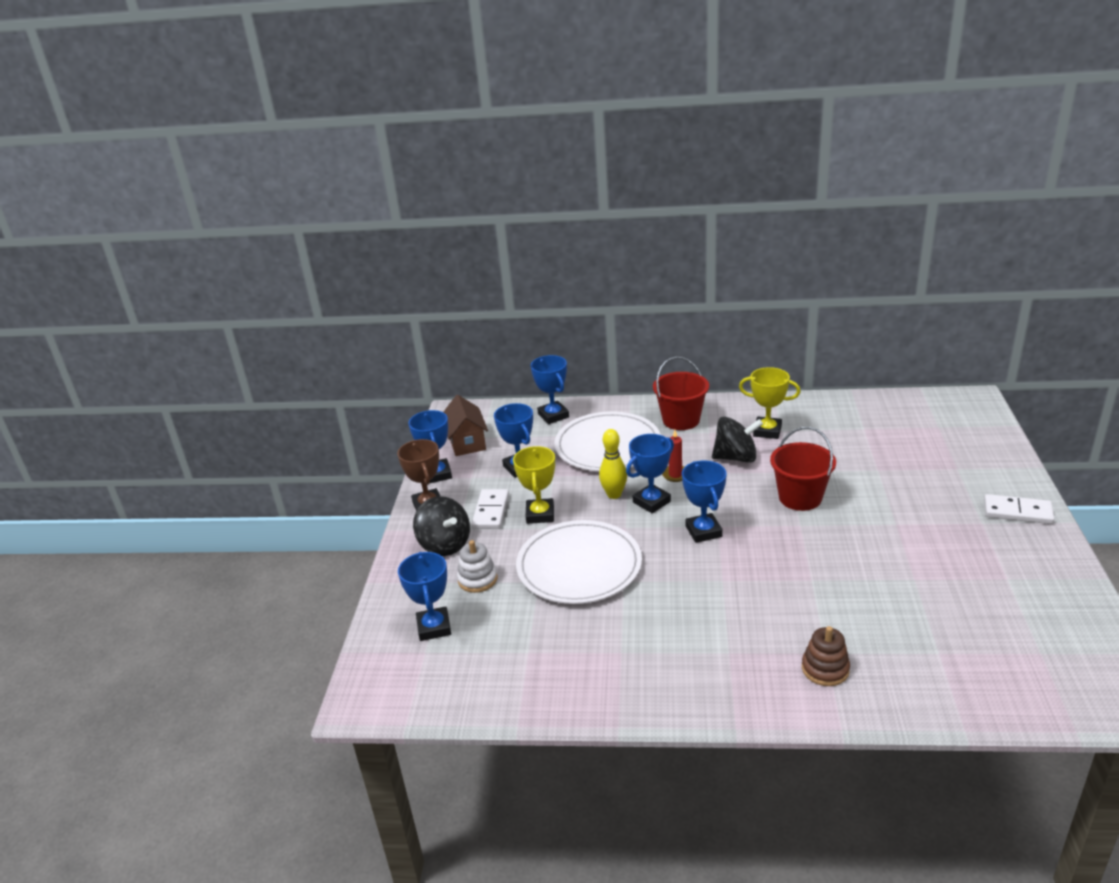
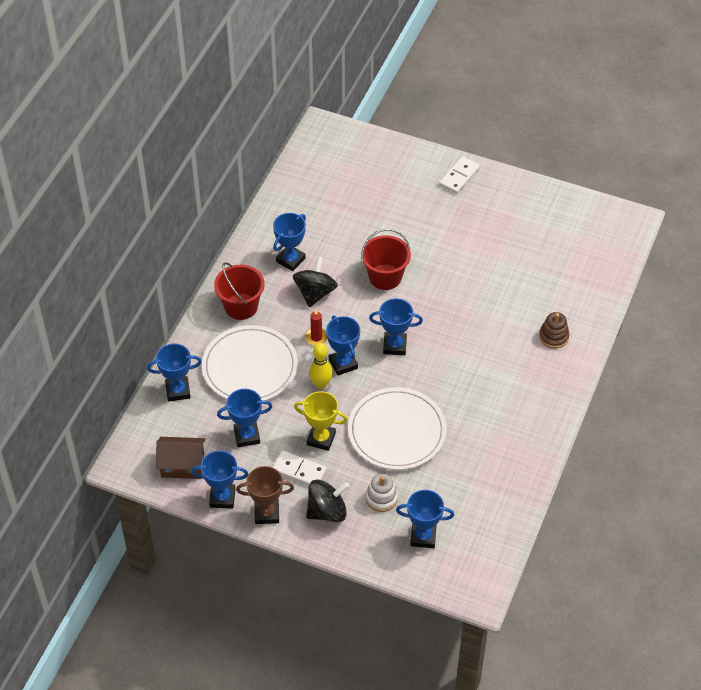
camera: 75 degrees left, 20 degrees up
(767, 431) = (290, 260): yellow trophy -> blue trophy

